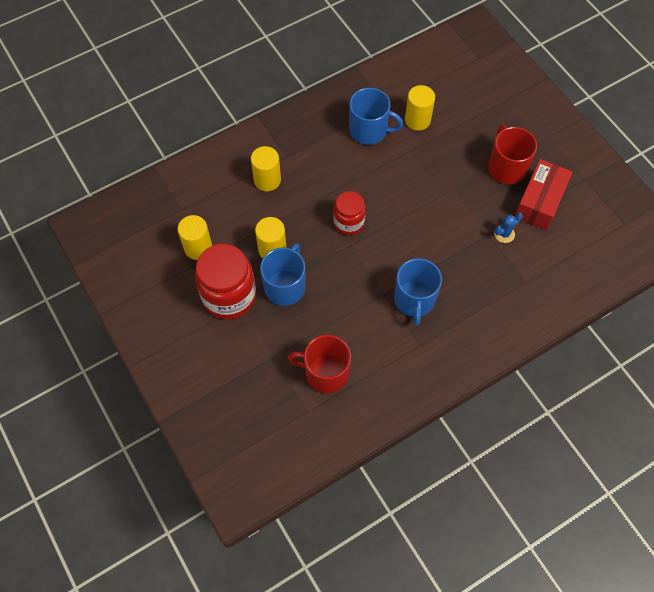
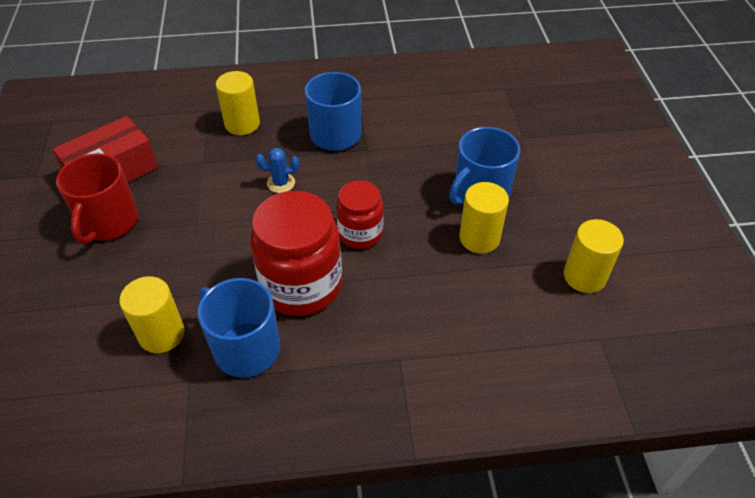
camera: 155 degrees left, 15 degrees down
(229, 296) = (556, 207): red jar -> red jar (301, 285)
(267, 180) = (446, 332): yellow cylinder -> yellow cylinder (242, 124)
(325, 372) = (471, 109): red mug -> none
(504, 234) = (185, 156): blue cactus -> blue cactus (281, 183)

